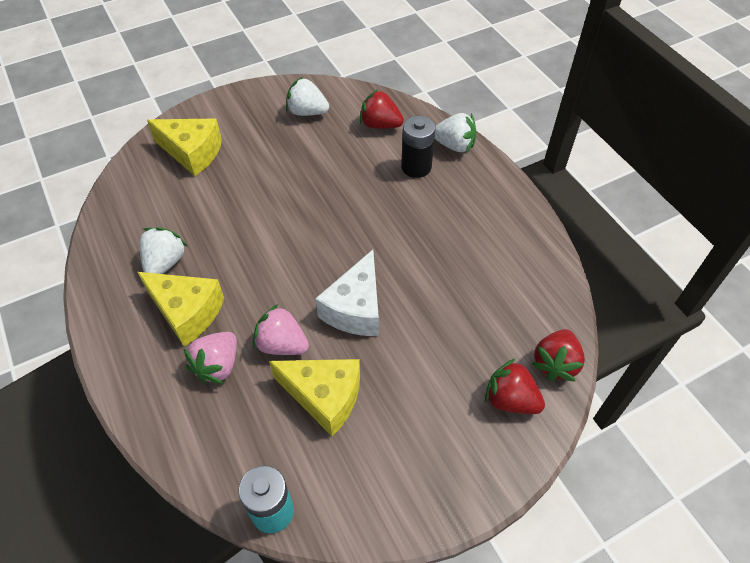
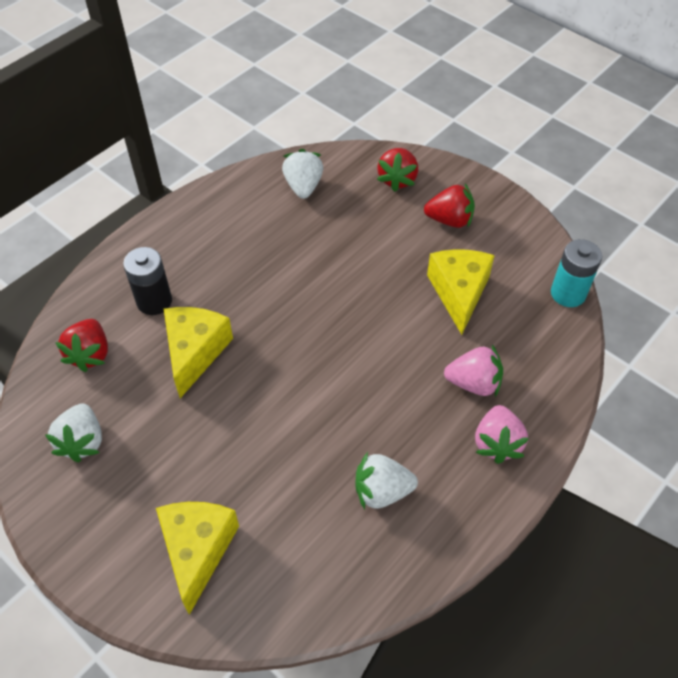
camera: 110 degrees left, 0 degrees up
(187, 312) = (432, 437): yellow cheese -> yellow cheese (195, 352)
(282, 344) = (426, 341): pink strawberry -> pink strawberry (497, 443)
(355, 308) = (360, 299): white cheese -> none
(454, 145) = (110, 276): white strawberry -> white strawberry (303, 186)
(555, 363) = (351, 160): red strawberry -> red strawberry (450, 220)

